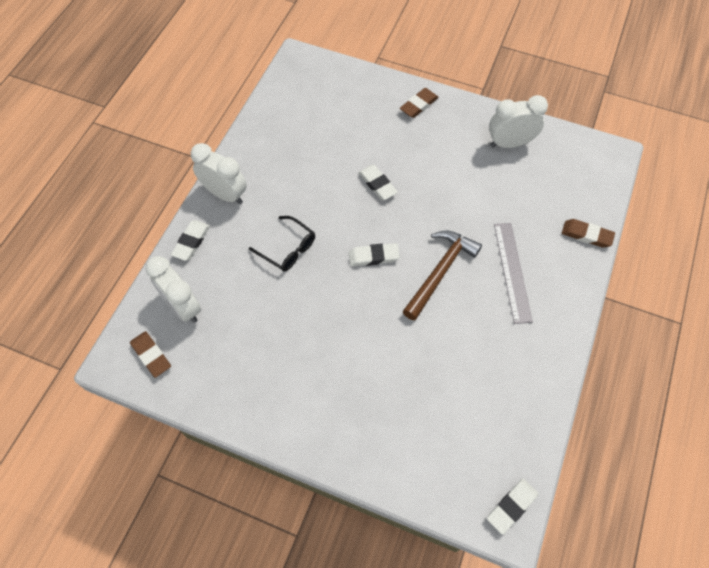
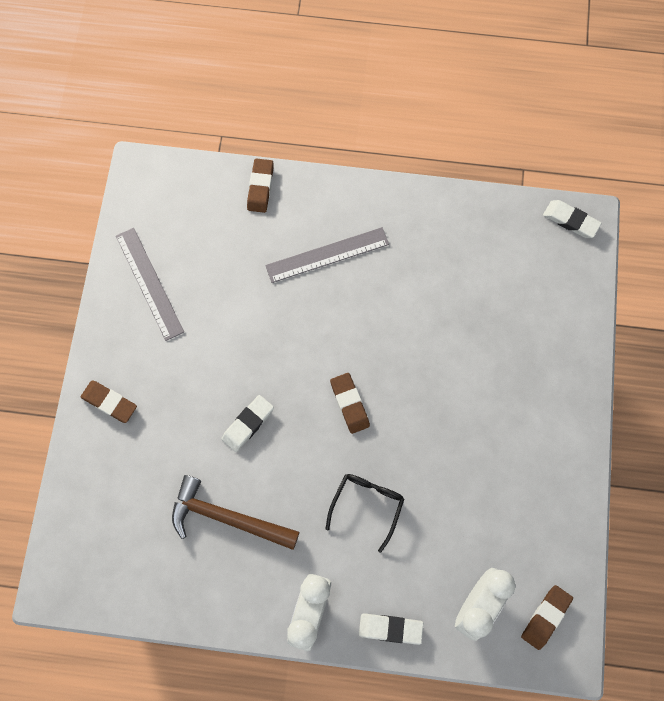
camera: 105 degrees left, 10 degrees up
(373, 257) = (349, 404): white eraser -> brown eraser
(440, 272) = (348, 328): brown hammer -> brown hammer (227, 517)
(509, 143) = (149, 283): white clock -> grey ruler

